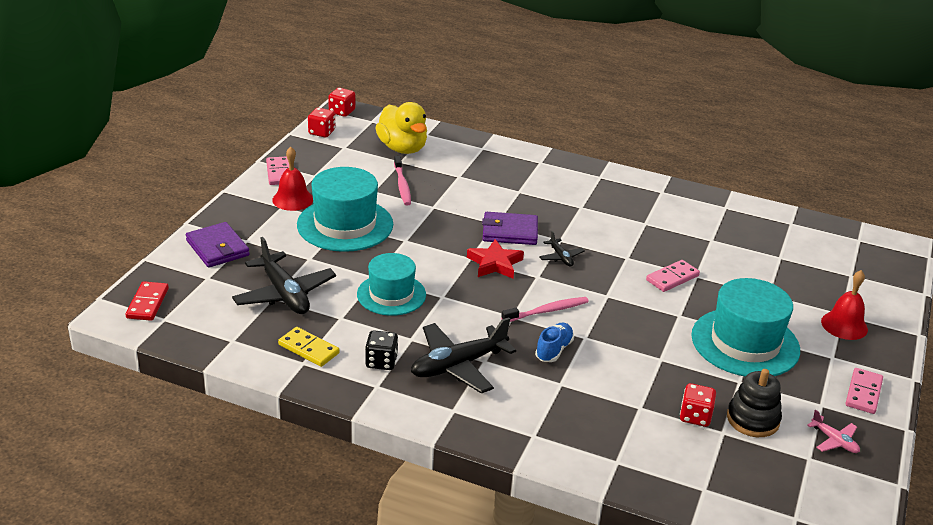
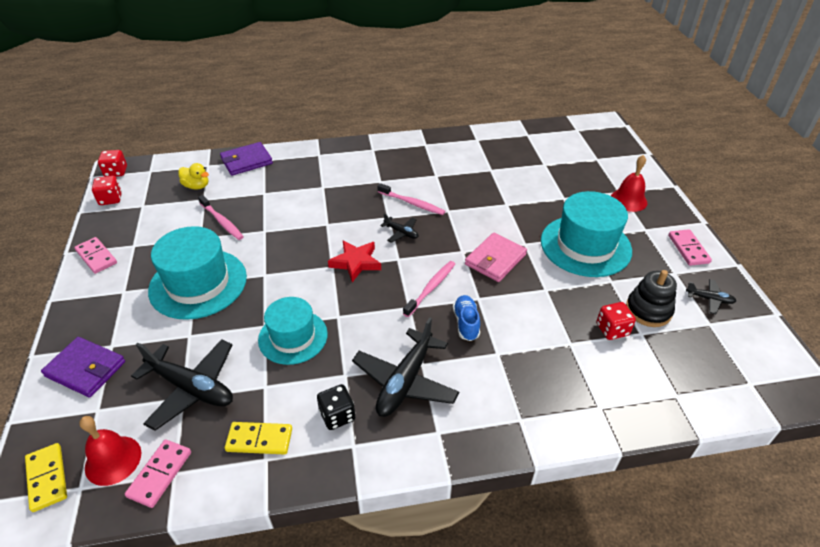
camera: 30 degrees left, 10 degrees up
(147, 303) = (47, 478): red domino -> yellow domino
(292, 199) = (129, 279): red bell -> red bell (113, 460)
(402, 148) = (196, 186): yellow duck -> yellow duck, size x0.54
(510, 232) = (344, 227): purple wallet -> purple wallet (246, 161)
(596, 238) = (412, 203): none -> pink toothbrush
(634, 315) = (495, 259): none -> pink wallet
(672, 278) = (493, 214): pink domino -> pink domino (160, 474)
(834, 441) = (709, 299): pink plane -> black plane

